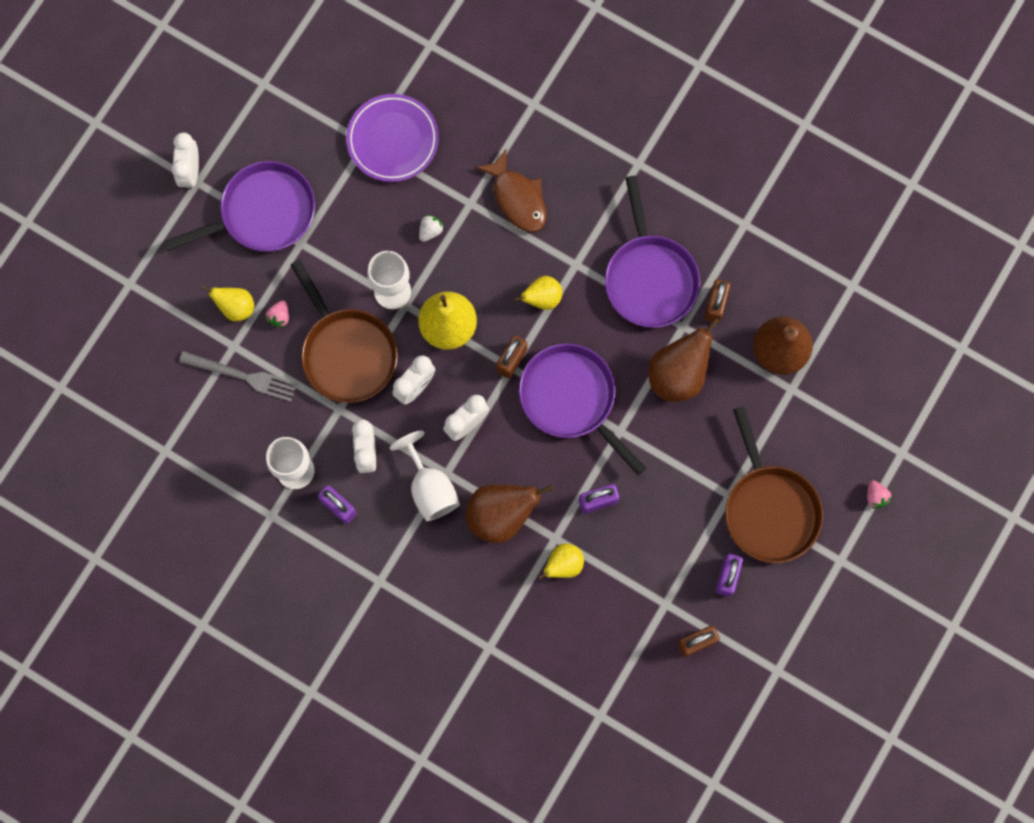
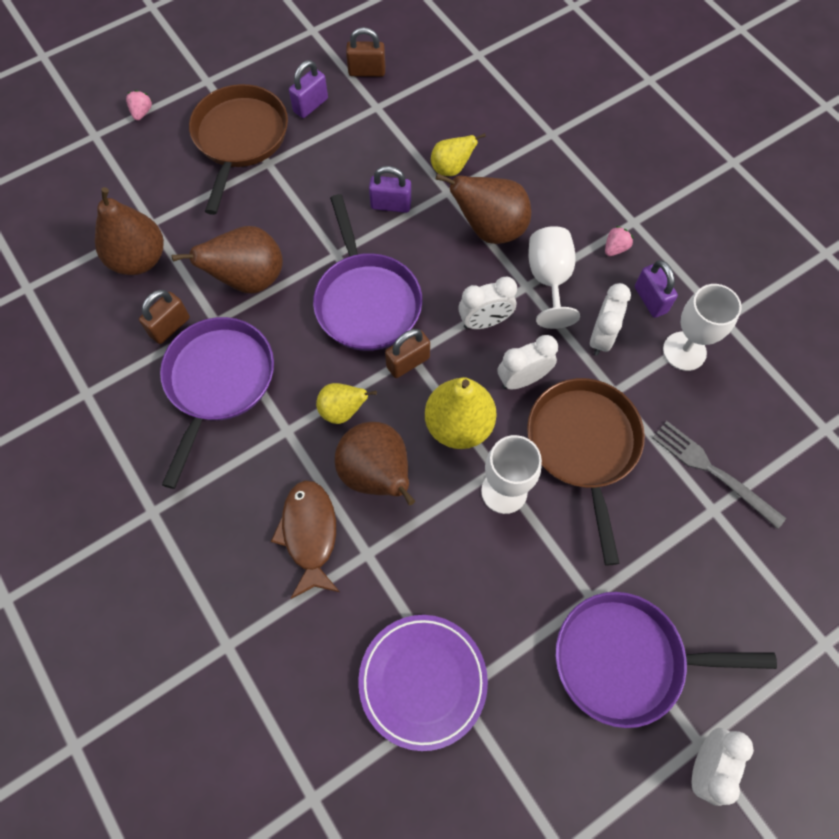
camera: 155 degrees left, 10 degrees down
(236, 307) = (697, 553): yellow pear -> none
(279, 317) = (647, 519): pink strawberry -> pink strawberry (615, 248)
(430, 231) = (429, 541): white strawberry -> none
(491, 262) = (377, 474): none -> brown pear

